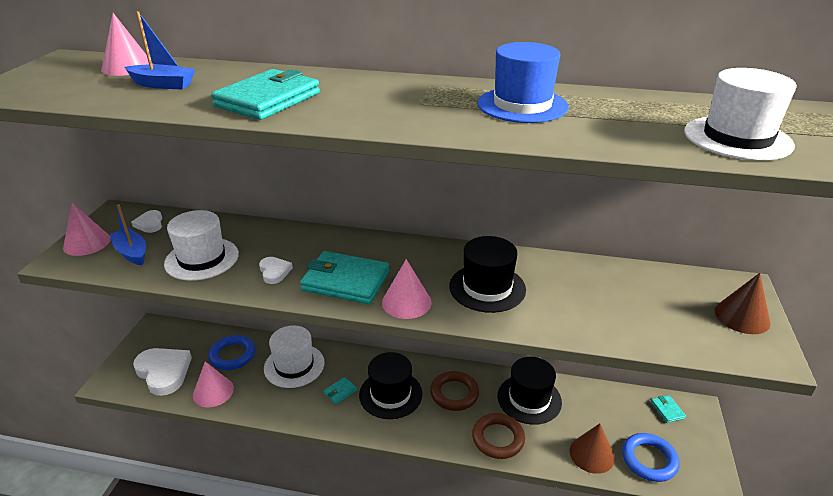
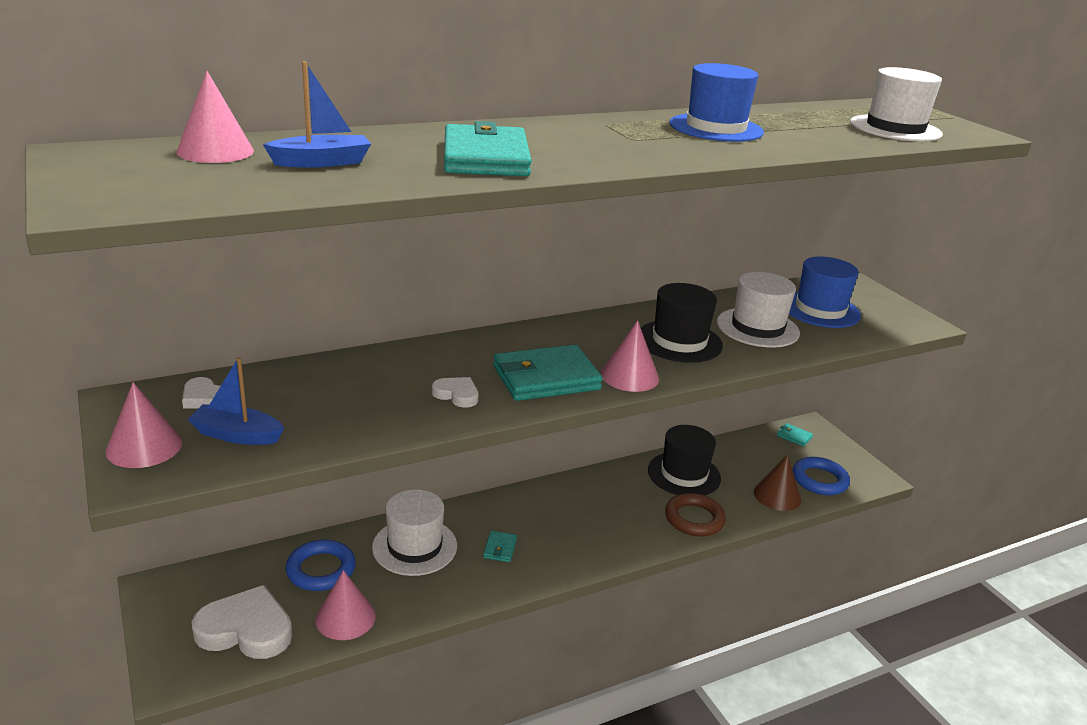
camera: 40 degrees left, 5 degrees down
(202, 259) = (347, 411): white hat -> white hat (757, 328)
(390, 394) = (554, 527): black hat -> none
(454, 393) = (614, 499): brown ring -> none
(666, 303) = (820, 310): none -> blue hat
(742, 316) = (876, 303): brown cone -> none

